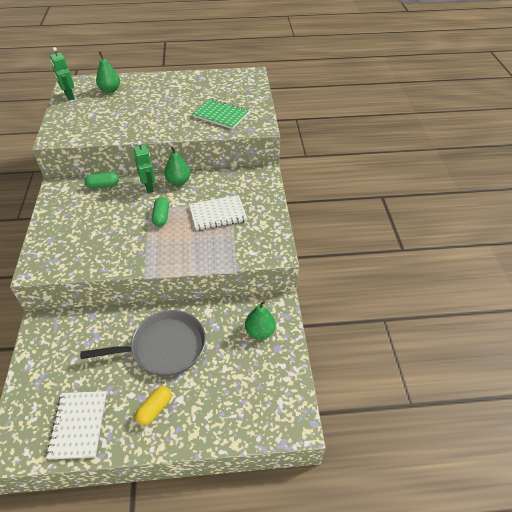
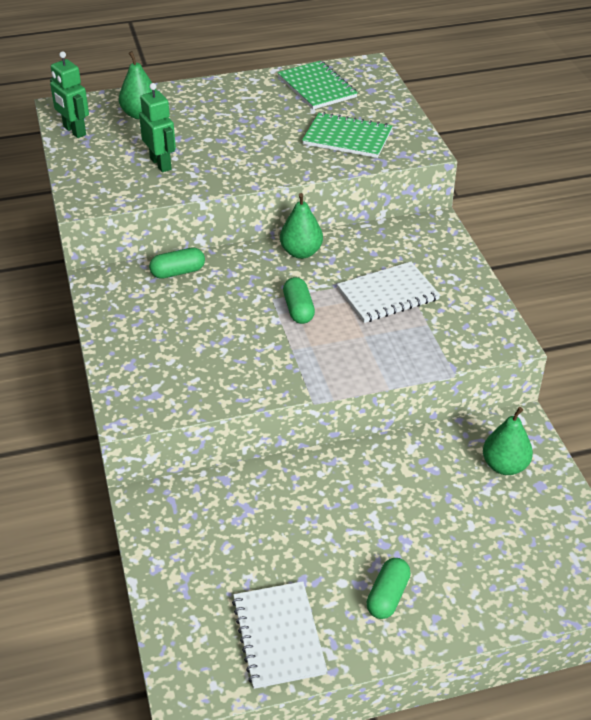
camera: 10 degrees left, 5 degrees down
(149, 187) = (256, 266): green robot -> green robot (161, 164)
(154, 409) = (387, 596): yellow capsule -> green capsule
(164, 347) = (365, 509): grey pan -> none
(217, 83) = (317, 87): none -> green notebook

